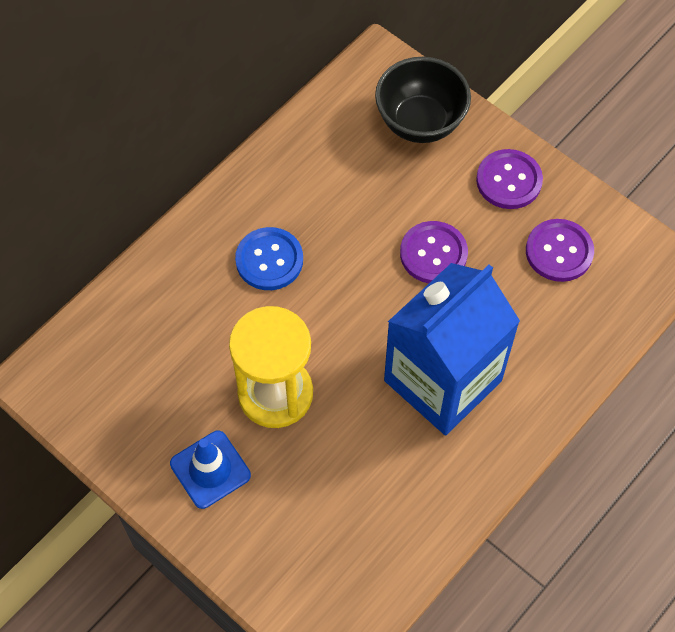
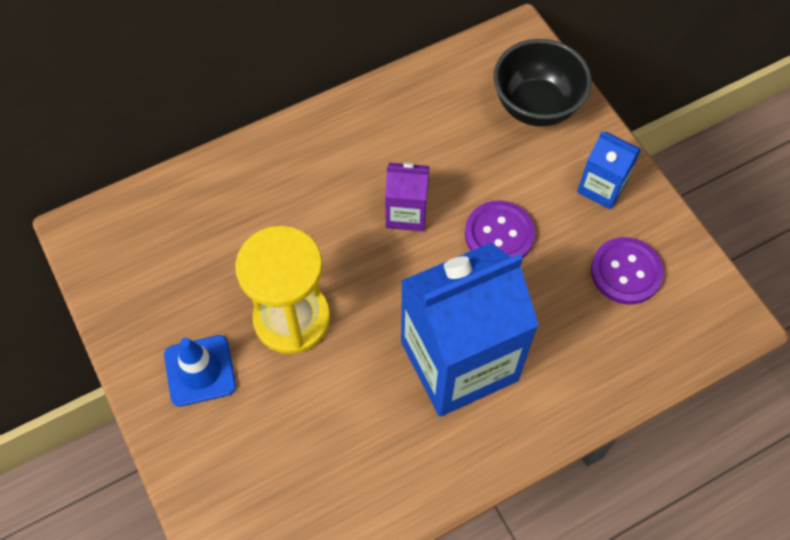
camera: 20 degrees right, 0 degrees up
(269, 260) = (339, 190): blue button -> none
(341, 261) = (406, 213): none -> purple carton
(509, 180) = (602, 187): purple button -> blue carton

